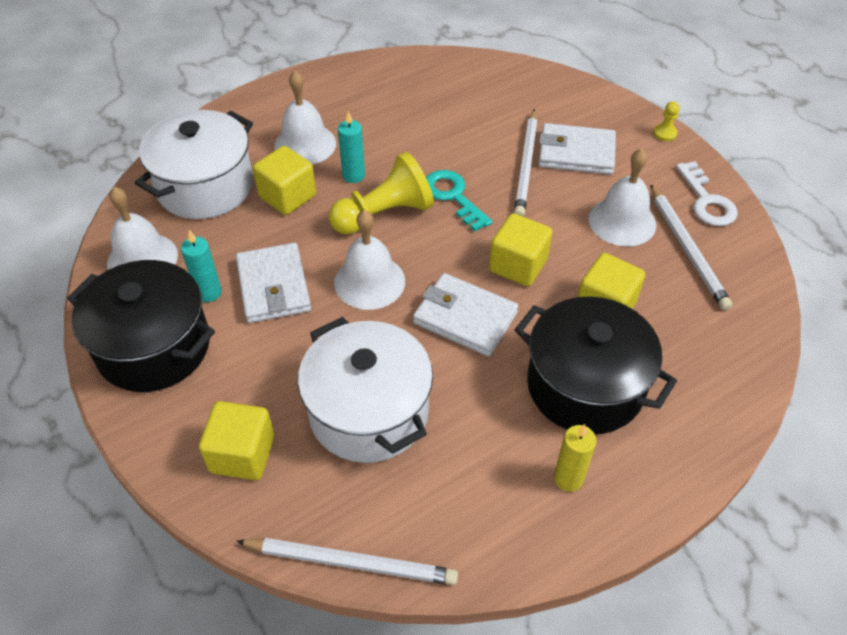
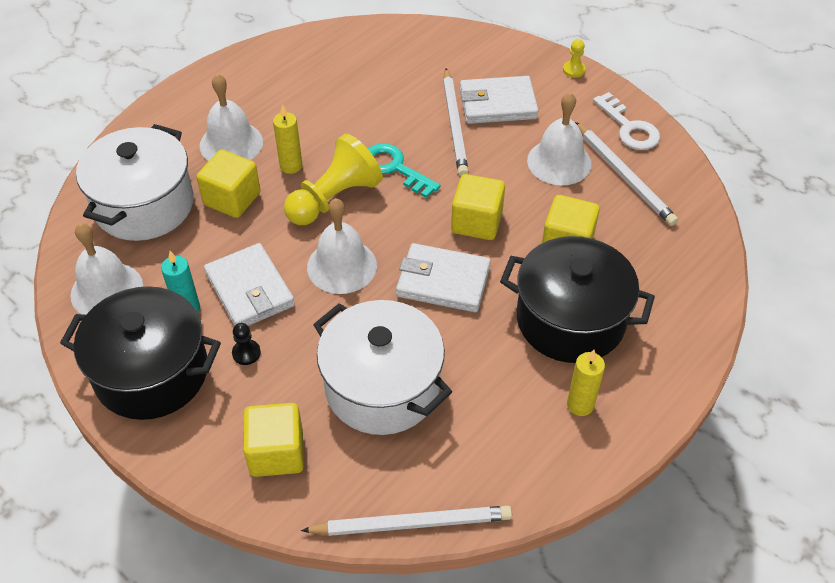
camera: 15 degrees left, 0 degrees up
(248, 347) = (246, 353): none -> black pawn
(353, 175) = (291, 166): turquoise candle -> yellow candle

